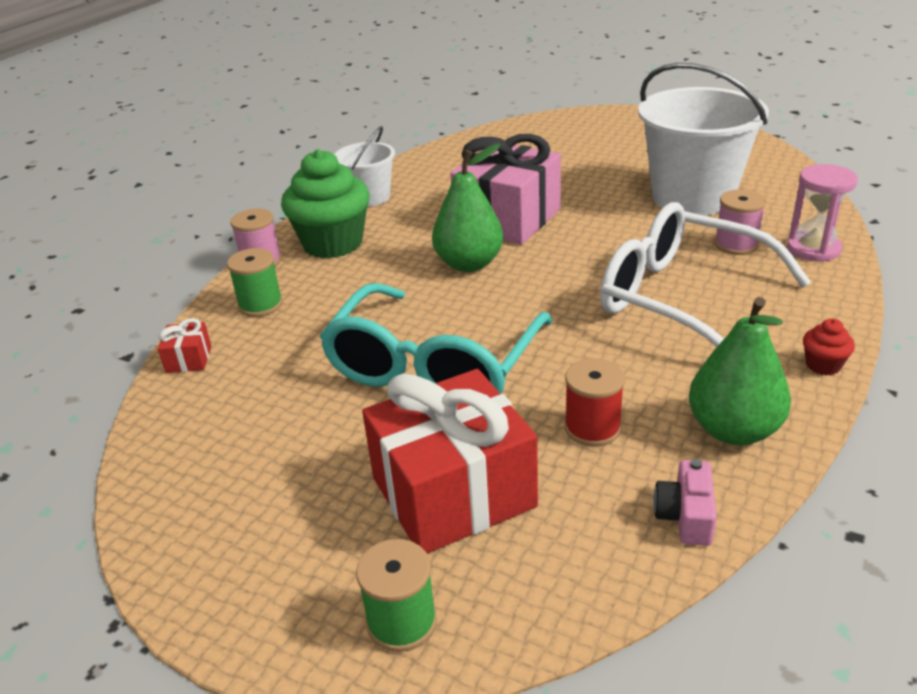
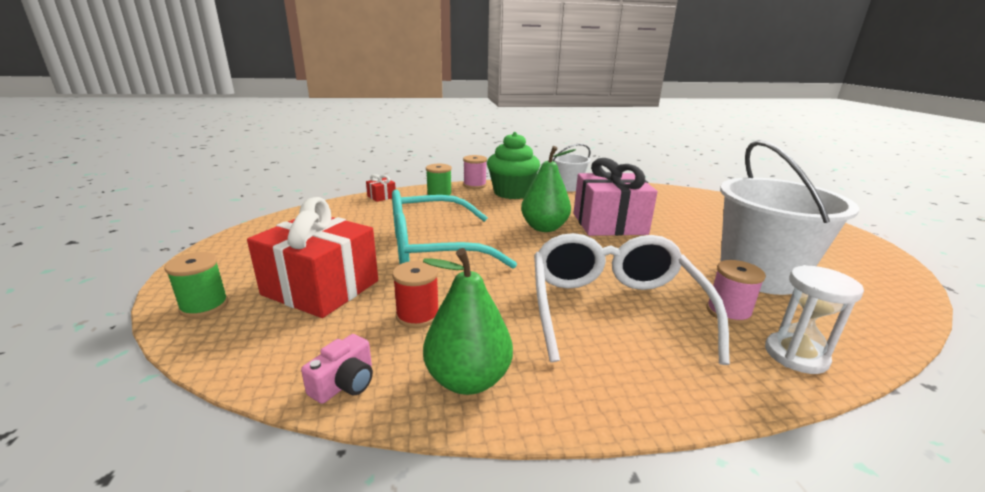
camera: 50 degrees right, 10 degrees down
(685, 516) = (344, 383): pink camera -> pink camera turned 150 degrees clockwise
(813, 249) = (796, 355): pink hourglass -> white hourglass
(823, 365) = (614, 409): red cupcake -> none

